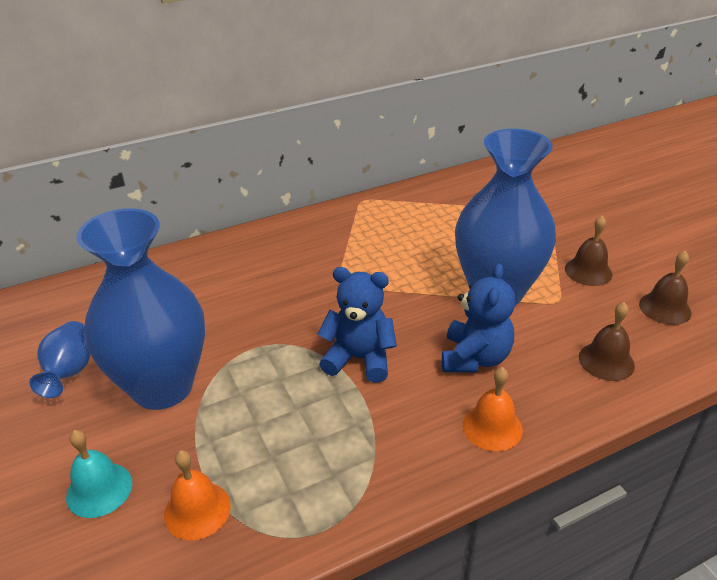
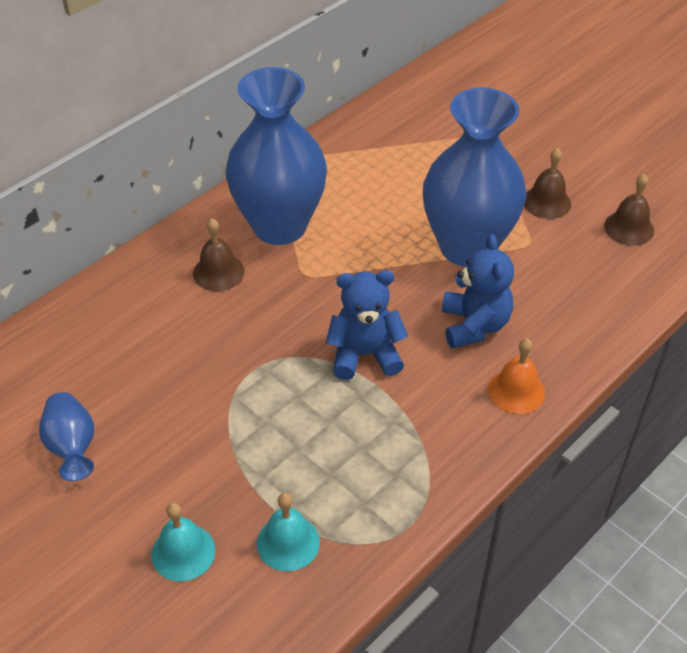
camera: 20 degrees left, 10 degrees up
(162, 387) = (182, 436): blue vase -> blue vase (279, 226)
(197, 510) = (288, 542): orange bell -> turquoise bell
(606, 361) = (593, 298): brown bell -> brown bell (218, 272)

